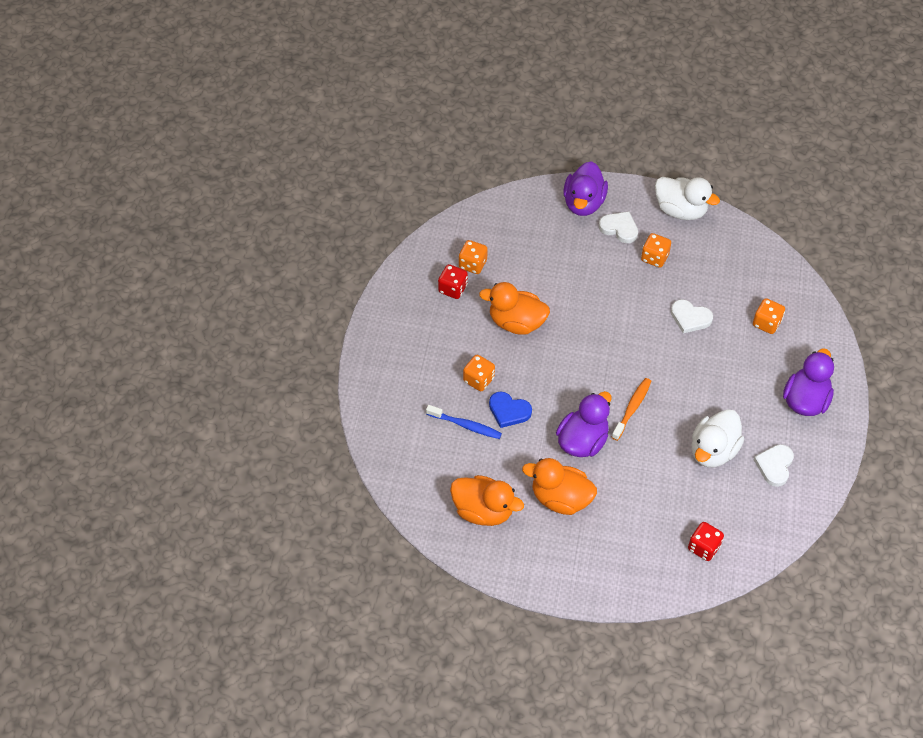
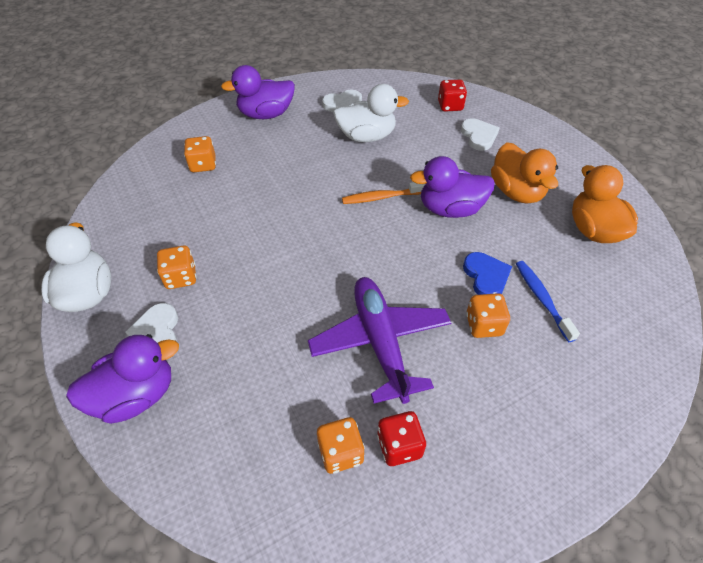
camera: 130 degrees left, 5 degrees down
(516, 322) = (380, 342): orange duck -> purple plane
(690, 318) = (241, 212): white heart -> white heart (479, 136)

